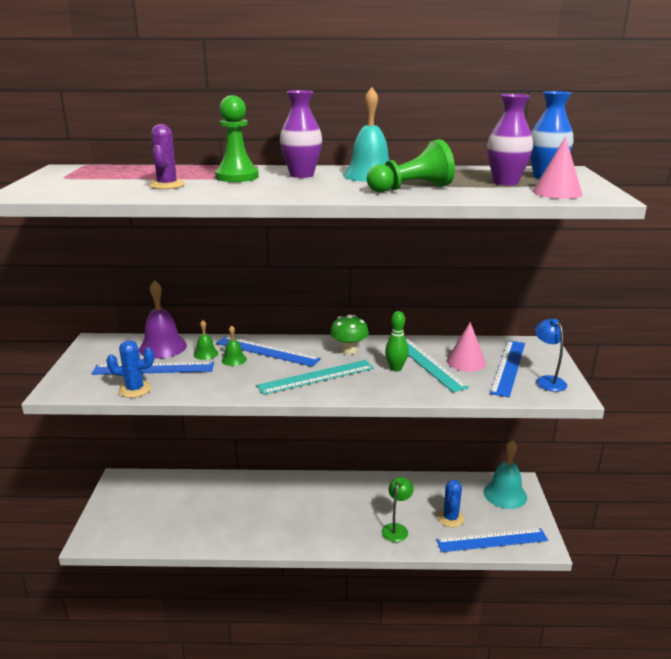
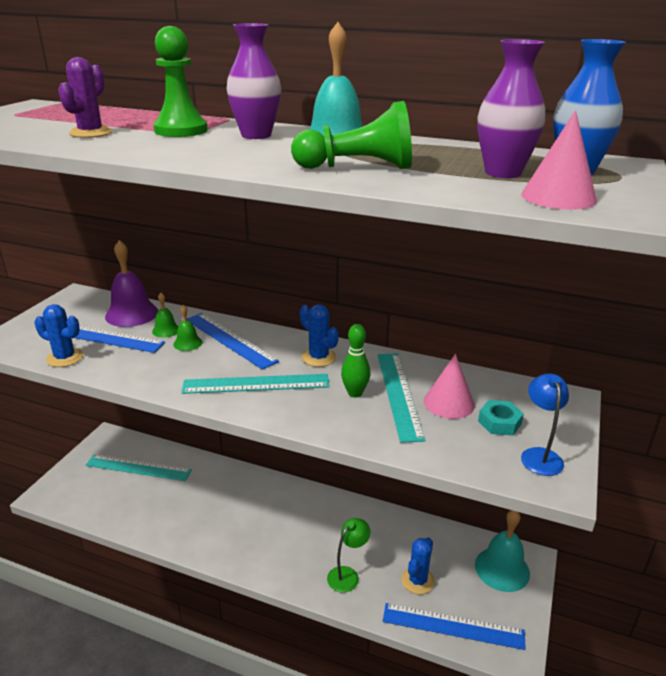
camera: 20 degrees right, 5 degrees up
(167, 497) = (138, 467): none -> turquoise ruler
(349, 350) = (318, 357): green mushroom -> blue cactus
(508, 367) = (499, 422): blue ruler -> turquoise nut

